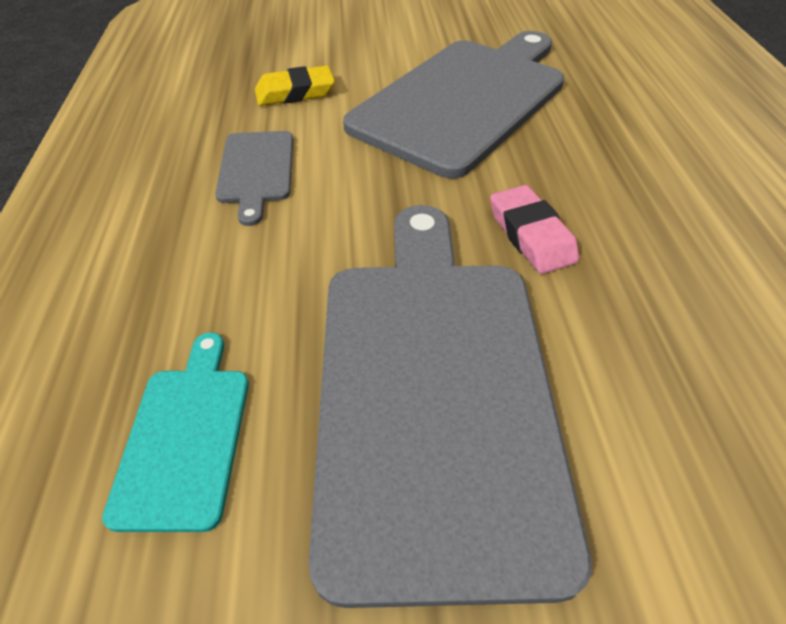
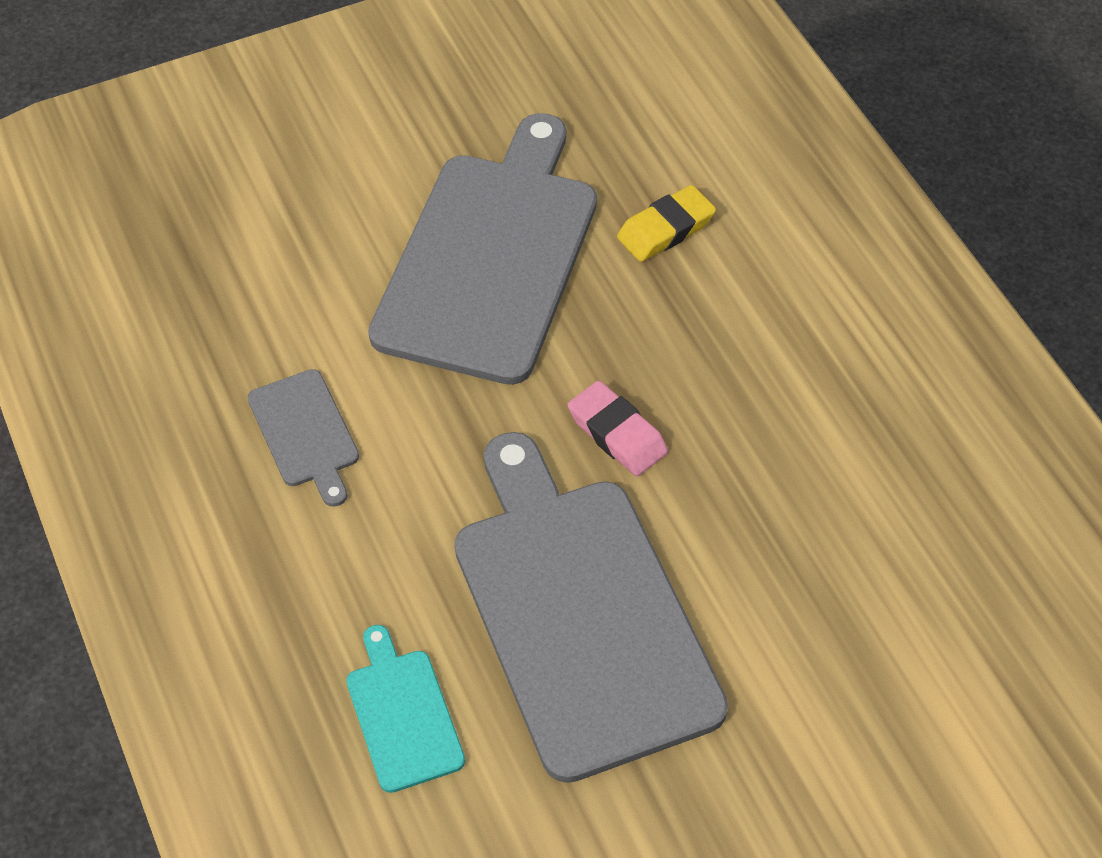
camera: 20 degrees left, 5 degrees up
(295, 92) = (283, 301): yellow eraser -> yellow eraser (666, 229)

